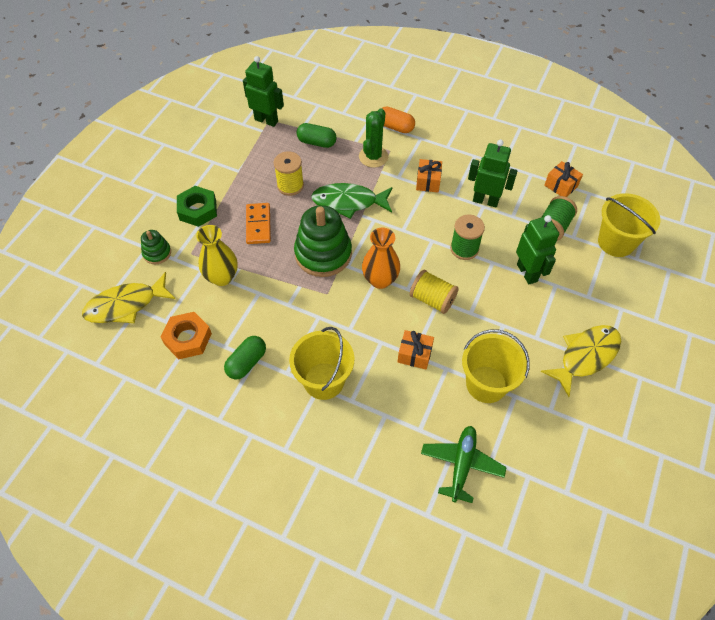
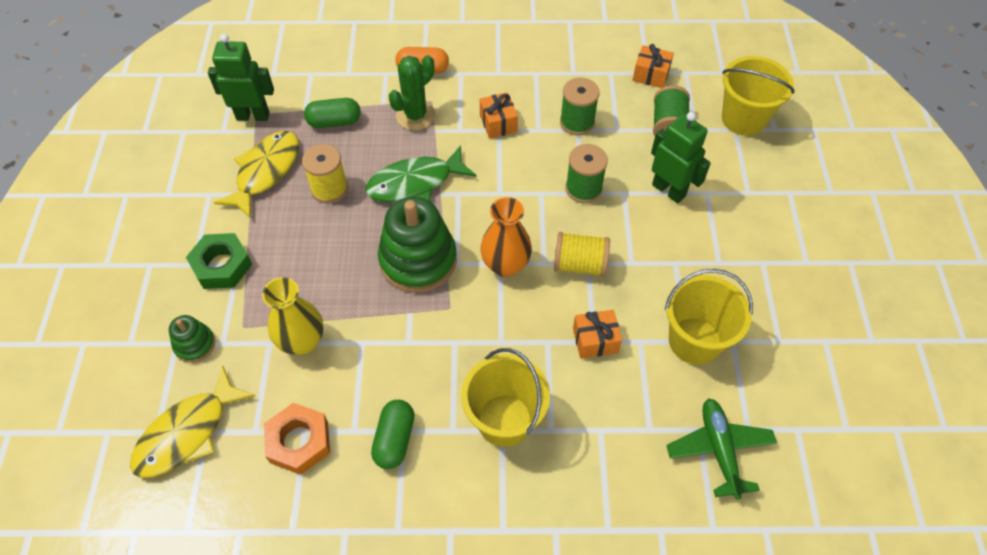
camera: 25 degrees left, 0 degrees up
(258, 225) = (314, 255): orange domino -> none
(373, 157) = (415, 115): green cactus -> green cactus turned 45 degrees clockwise
(485, 201) = (577, 122): green robot -> green spool
(585, 356) = (782, 262): yellow fish -> yellow fish (265, 172)

